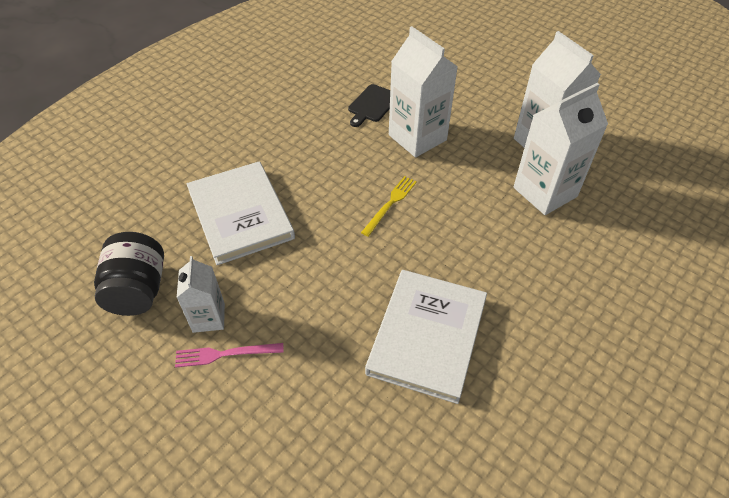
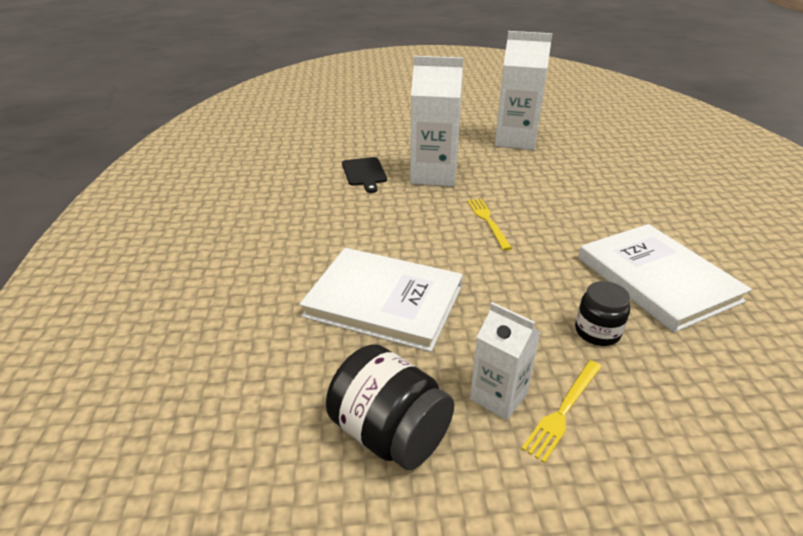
camera: 45 degrees left, 15 degrees down
(225, 354) = (563, 411): pink fork -> yellow fork
(321, 332) = (597, 332): none -> black jar
(545, 192) = (563, 162): white carton -> none

